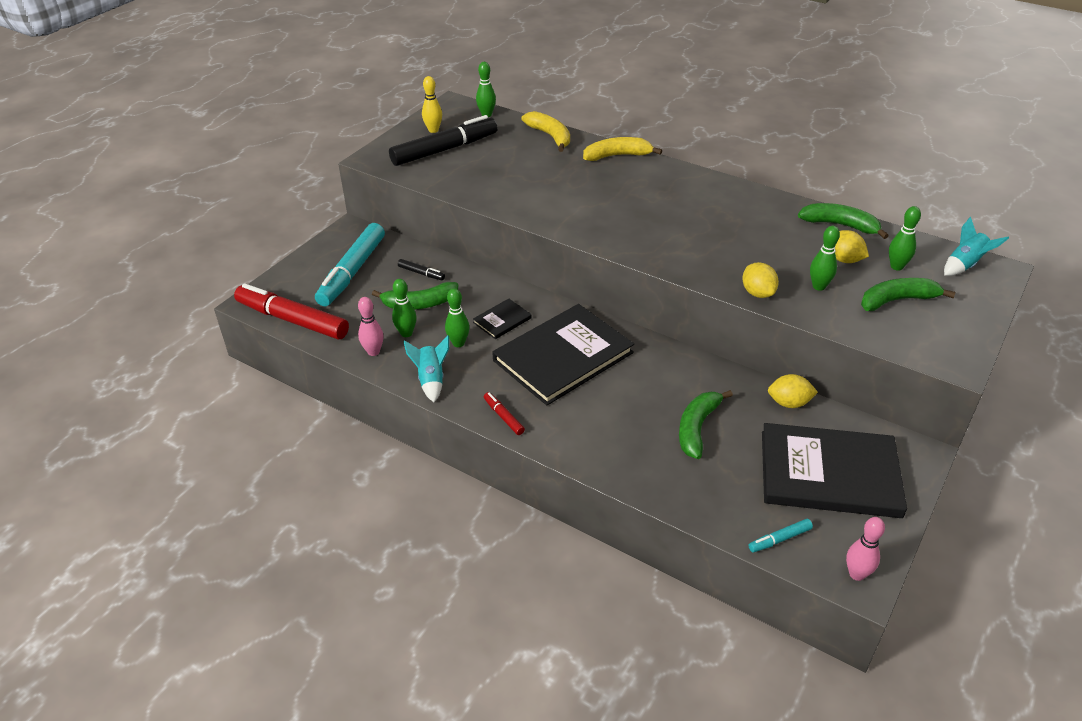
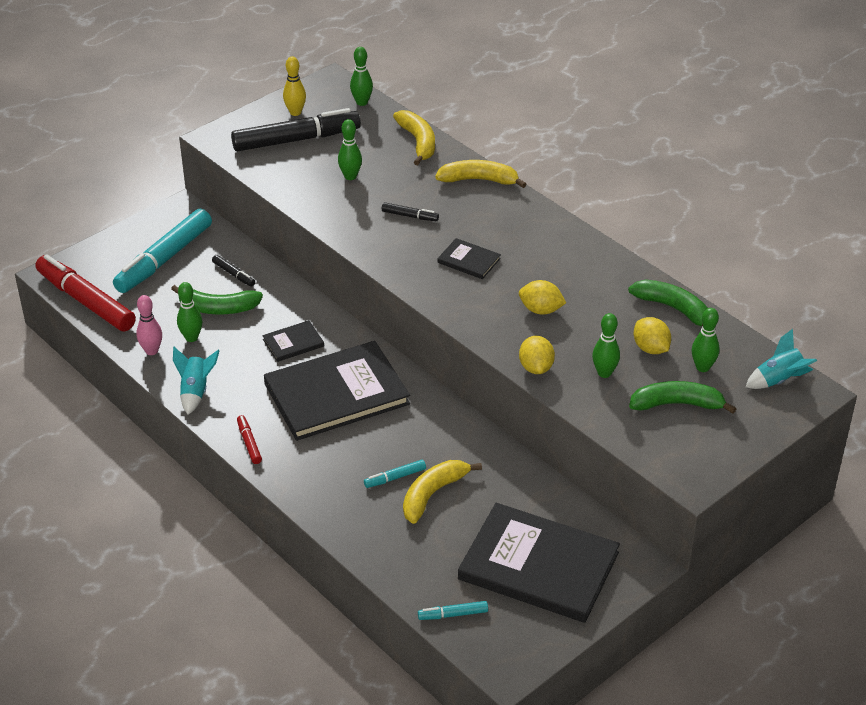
camera: 15 degrees right, 0 degrees up
(458, 343) = (238, 358): green bowling pin -> green bowling pin (350, 176)
(575, 191) = (410, 216): none -> black marker
(646, 217) = (469, 260): none -> black book
(655, 420) = (395, 477): none -> turquoise marker
(697, 428) = (433, 494): green banana -> yellow banana
(789, 403) = (540, 489): yellow lemon -> yellow lemon (541, 310)
(856, 574) = (507, 661): pink bowling pin -> none

